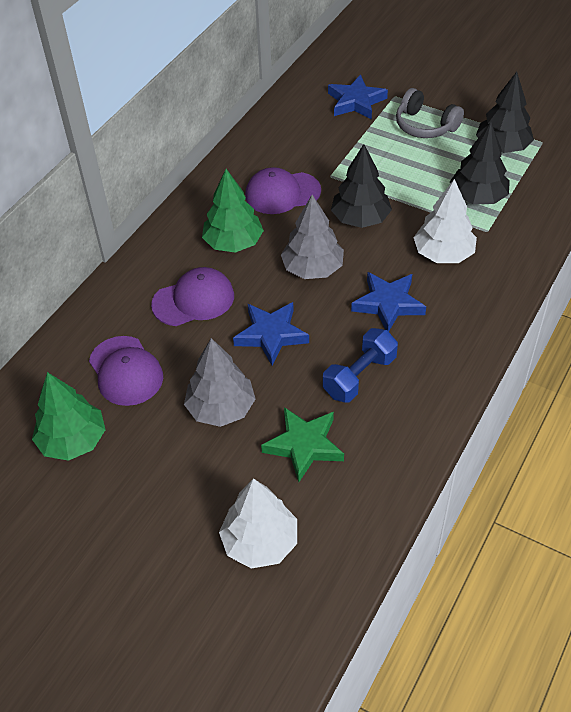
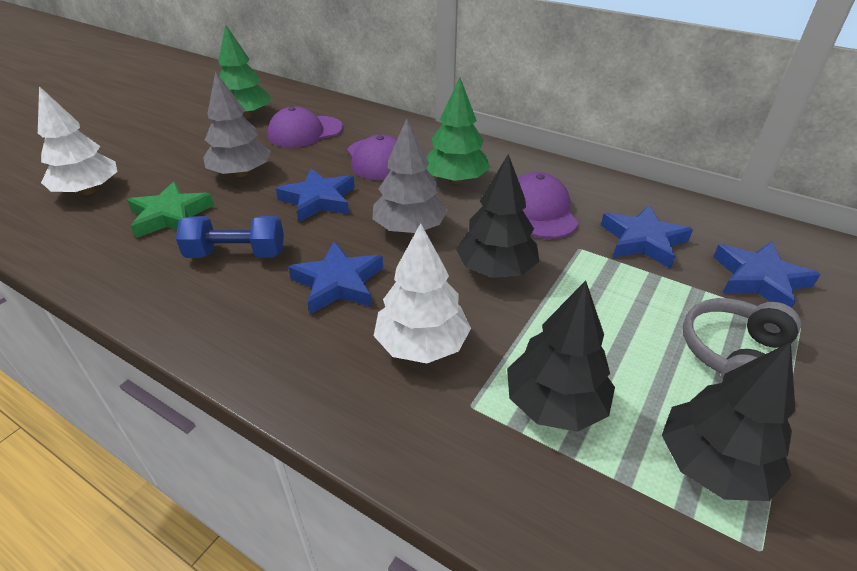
camera: 90 degrees right, 10 degrees down
(318, 144) = (643, 241): none -> blue star
(360, 376) = (236, 254): blue dumbbell -> blue dumbbell turned 45 degrees counterclockwise

